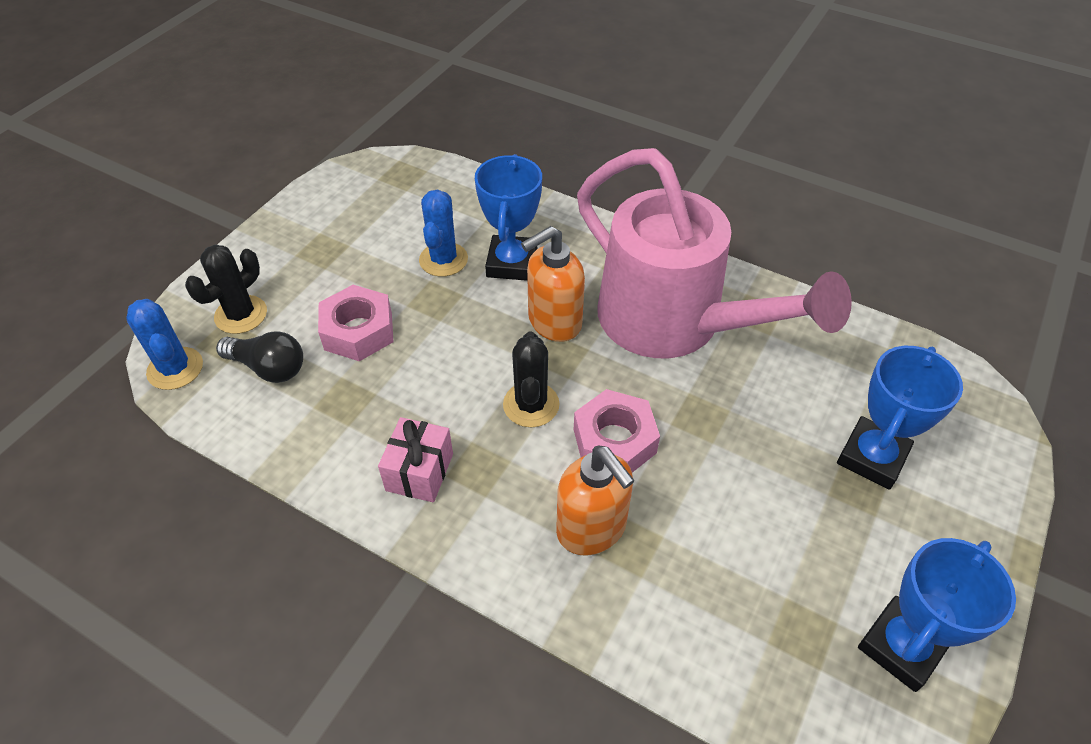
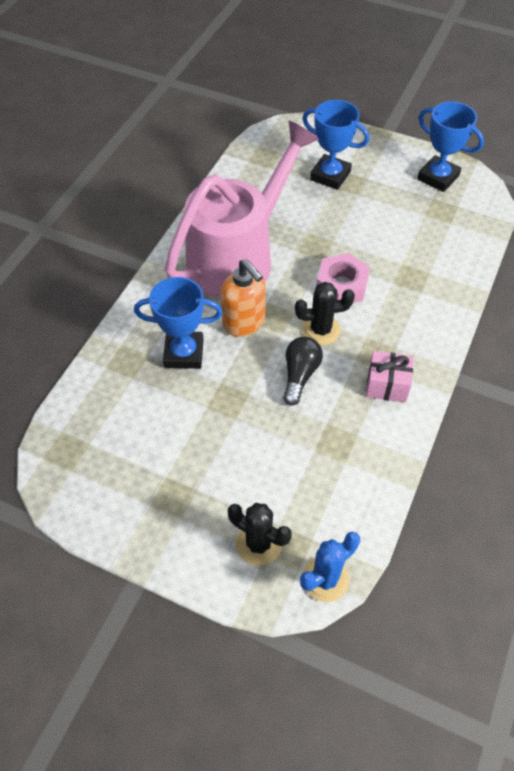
camera: 95 degrees left, 5 degrees up
(269, 368) = (314, 504): black light bulb -> black light bulb (300, 375)
(358, 331) = (267, 447): pink nut -> none
(443, 260) = (182, 400): blue cactus -> none
(592, 529) = (405, 294): orange soap dispenser -> none

